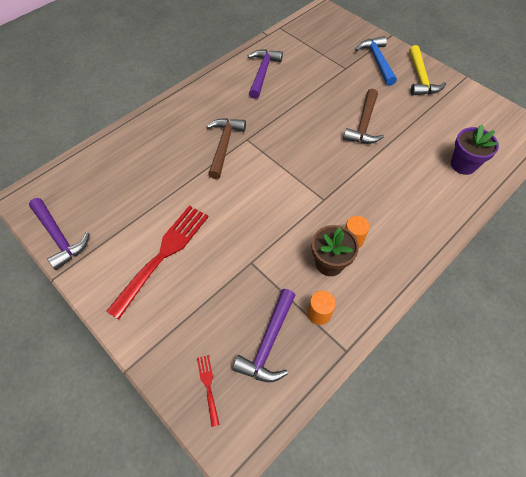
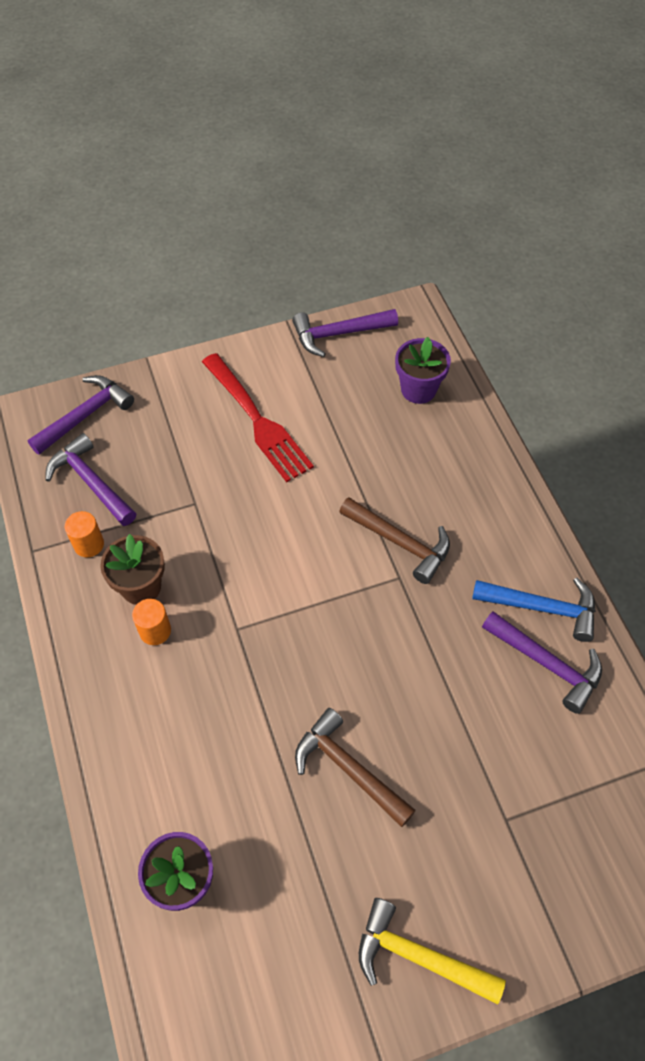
camera: 115 degrees right, 0 degrees up
(100, 173) = (418, 389): none -> purple flower pot
(208, 386) = (85, 415): red fork -> purple hammer
(377, 61) = (504, 897): blue hammer -> blue hammer (542, 608)

